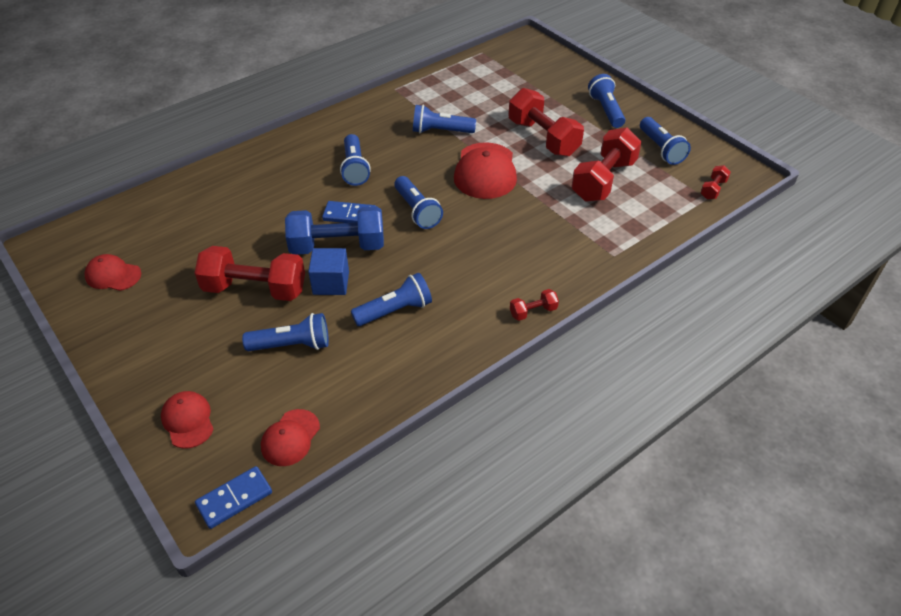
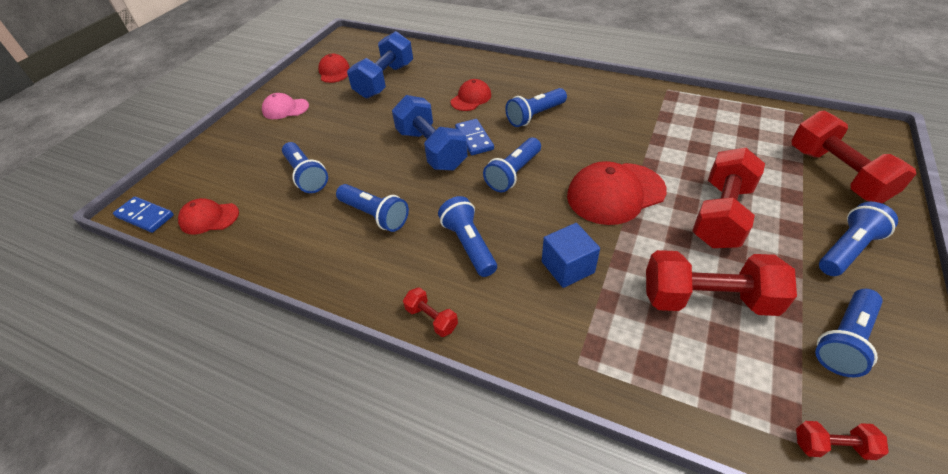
camera: 65 degrees right, 0 degrees up
(146, 336) = (285, 109): none -> pink cap
(183, 241) = (385, 80): none -> blue dumbbell
(188, 420) = (213, 162): red cap -> red cap (471, 98)
(255, 289) = (356, 131): red dumbbell -> red dumbbell (837, 174)
(331, 283) = (386, 165): blue cube -> blue cube (567, 267)
(441, 131) = (641, 140): blue flashlight -> blue flashlight (469, 245)

